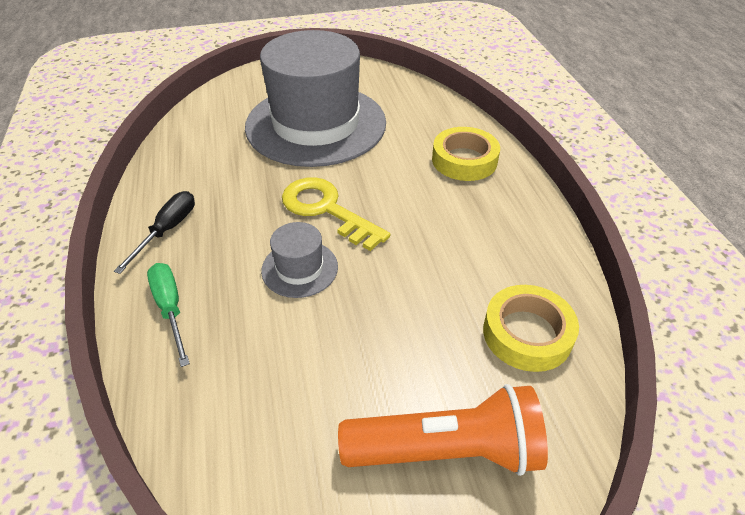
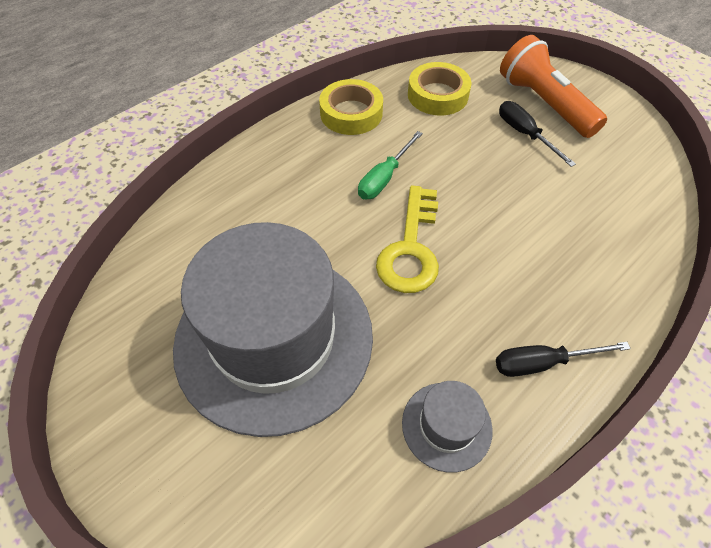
camera: 120 degrees left, 10 degrees up
(170, 308) = (604, 289): green screwdriver -> green screwdriver (384, 178)
(299, 268) = (490, 229): grey hat -> grey hat (446, 426)
(401, 382) = (525, 134): none -> black screwdriver
(464, 160) = (266, 181): yellow tape -> yellow tape (351, 113)

